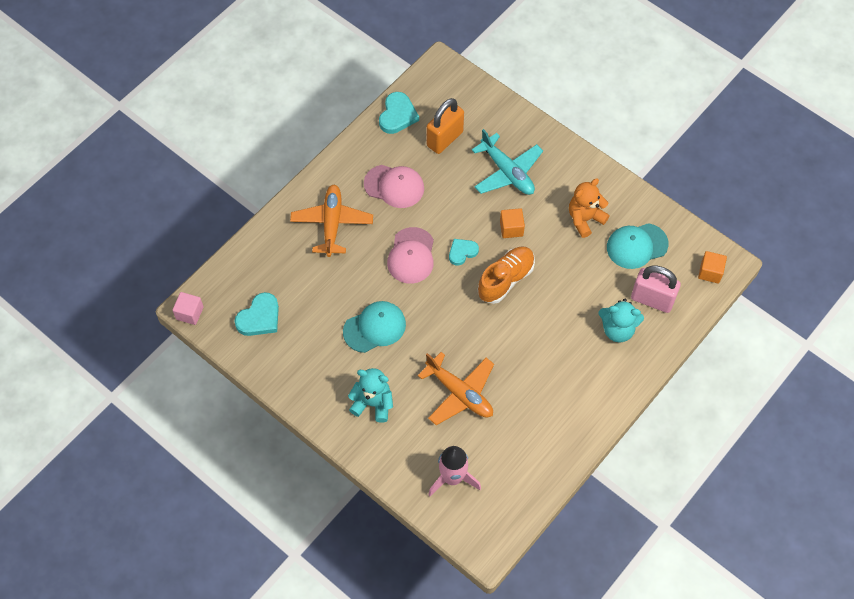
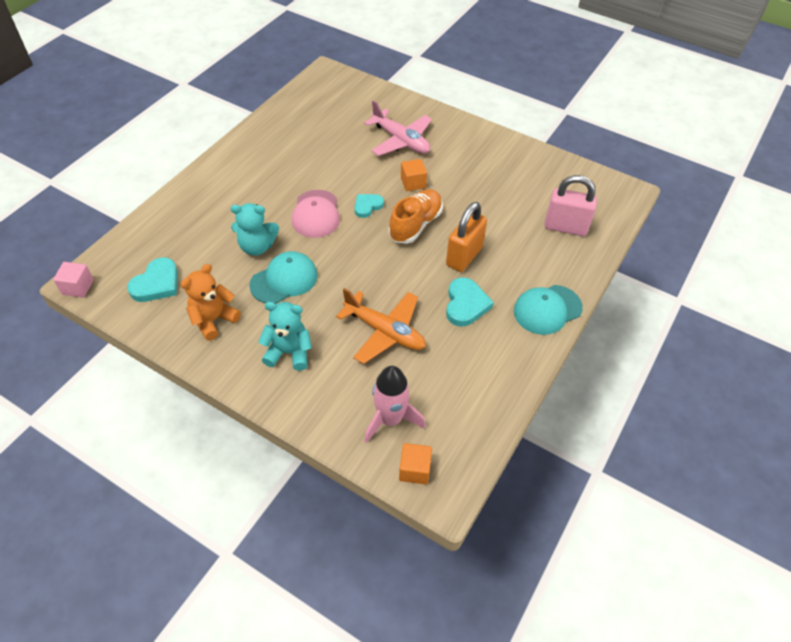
camera: 10 degrees left, 10 degrees down
(332, 224) = (232, 195): orange plane -> none
(394, 186) = (292, 160): pink cap -> none
(397, 115) = (290, 108): turquoise heart -> turquoise heart (465, 304)
(445, 139) = (337, 121): orange padlock -> orange padlock (464, 256)
(507, 172) = (400, 140): turquoise plane -> pink plane
(585, 219) = (482, 169): orange teddy bear -> orange teddy bear (213, 320)
(617, 329) = (538, 256): turquoise teddy bear -> turquoise teddy bear (257, 247)
(636, 246) = (538, 185): turquoise cap -> turquoise cap (547, 309)
(710, 272) = (614, 200): orange cube -> orange cube (414, 470)

